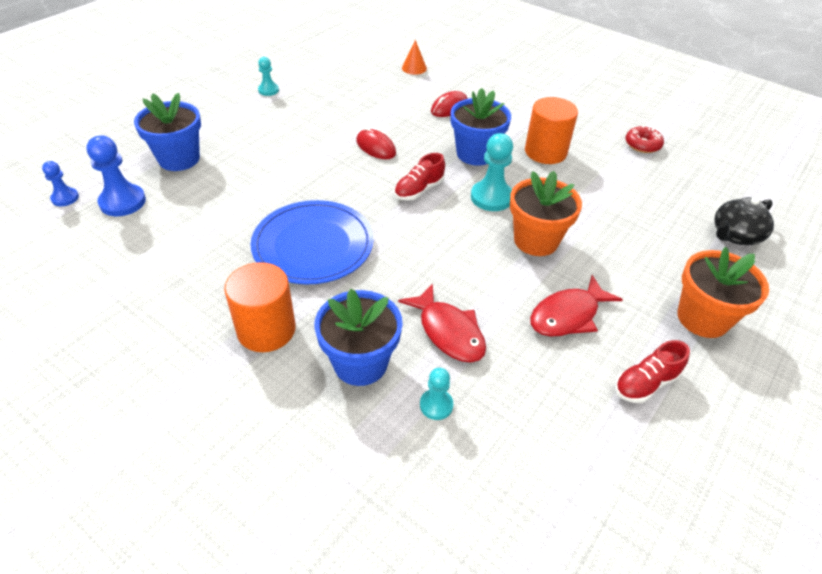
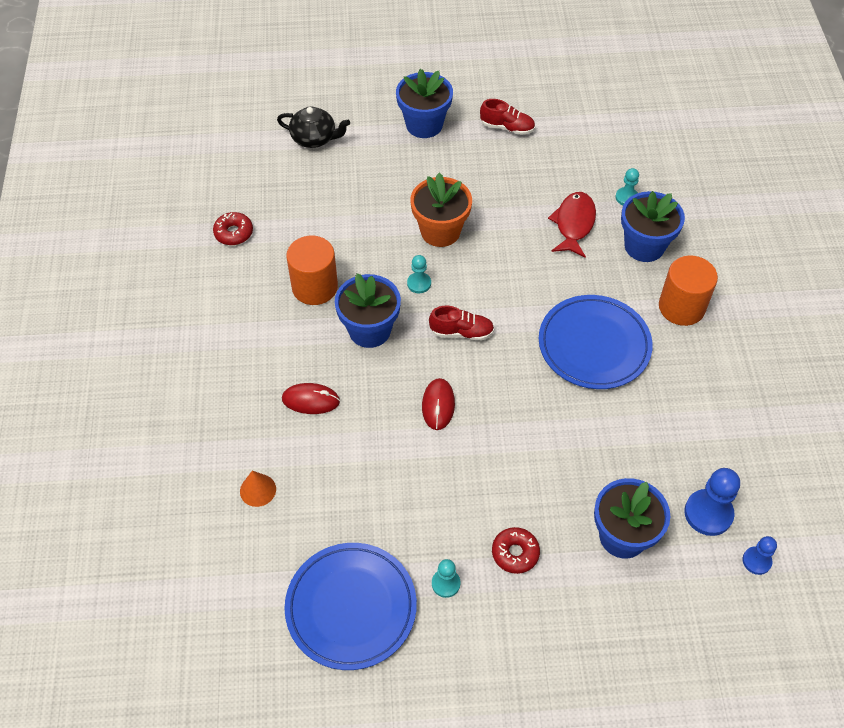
camera: 130 degrees left, 10 degrees up
(242, 118) = (515, 553): none -> red donut
(306, 62) = (351, 607): none -> blue plate
(491, 197) = (419, 283): turquoise pawn -> turquoise pawn, size x0.58
(568, 315) = (493, 180): red fish -> none
(702, 318) = (424, 125): orange flower pot -> blue flower pot

